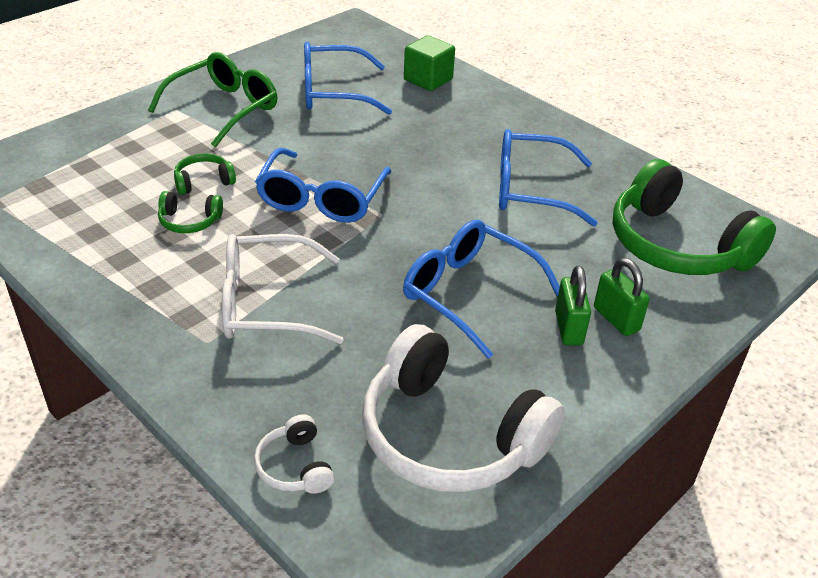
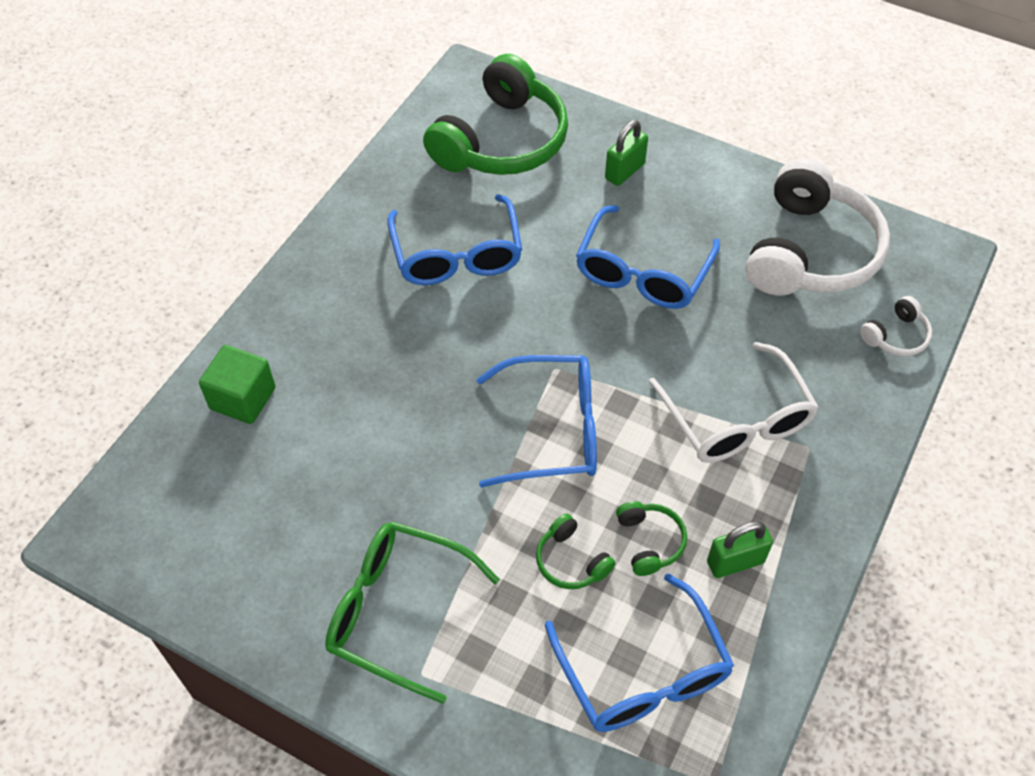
camera: 105 degrees left, 15 degrees up
(333, 92) = (311, 496): blue glasses -> blue glasses (643, 673)
(568, 328) = (652, 199): green padlock -> green padlock (735, 562)

